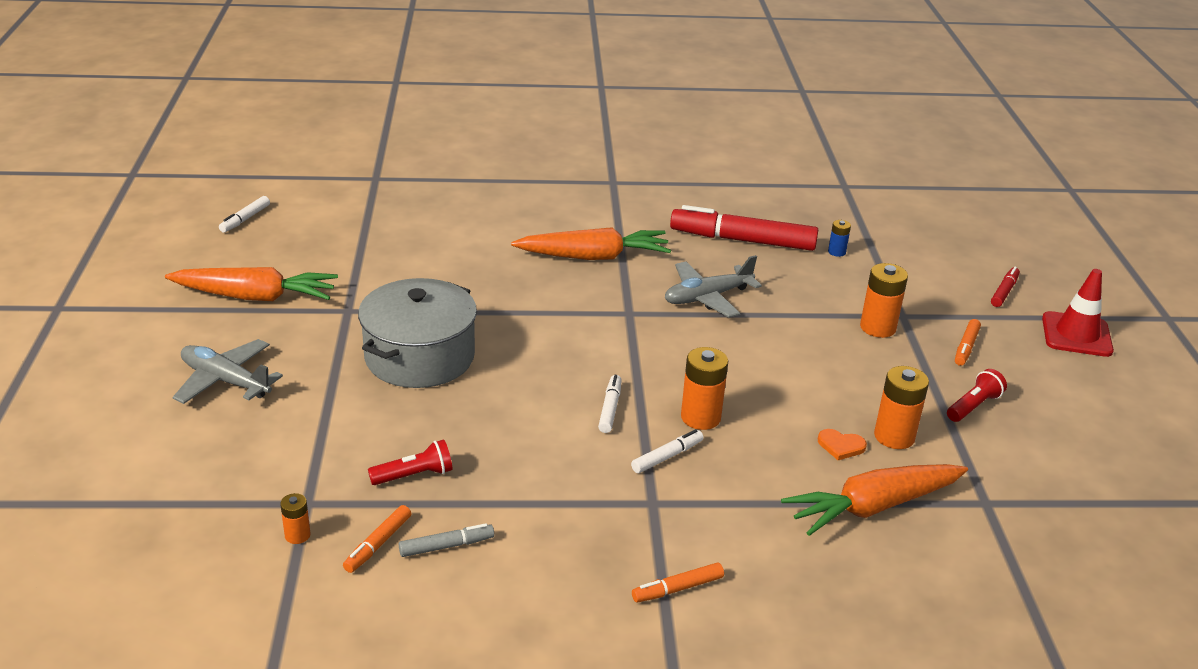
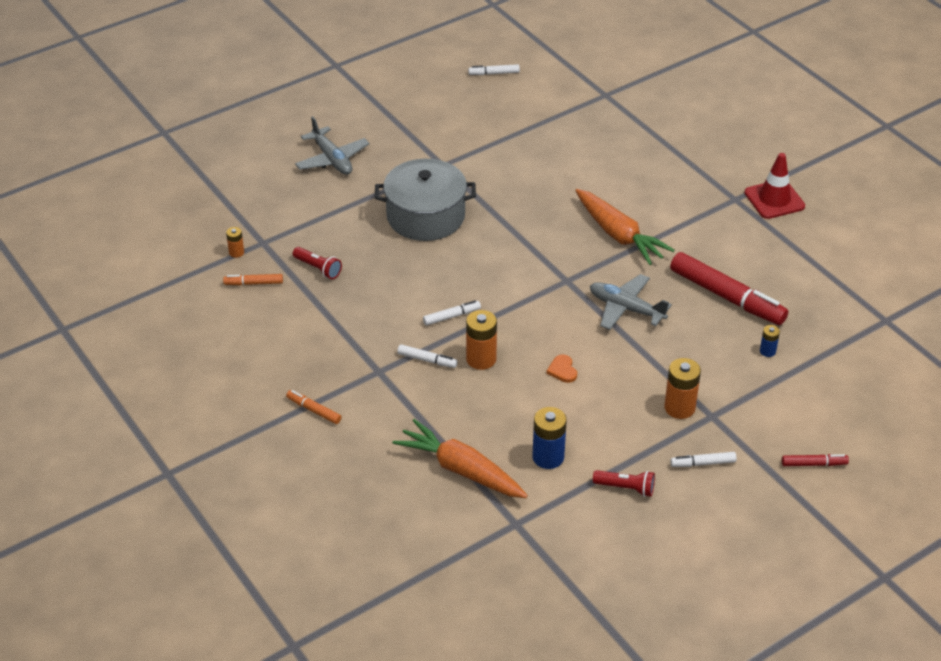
camera: 60 degrees right, 10 degrees up
(226, 381) = (332, 159): grey plane -> grey plane turned 150 degrees clockwise
(255, 297) = (418, 124): orange carrot -> none
(446, 546) = (273, 308): grey marker -> none
(743, 240) = (726, 296): red marker -> red marker turned 150 degrees clockwise
(841, 446) = (512, 434): orange heart -> orange heart (562, 370)
(894, 436) = (548, 457): orange battery -> blue battery
(966, 347) = (703, 463): orange marker -> white marker
(1076, 335) = (791, 523): red traffic cone -> red traffic cone (774, 199)

